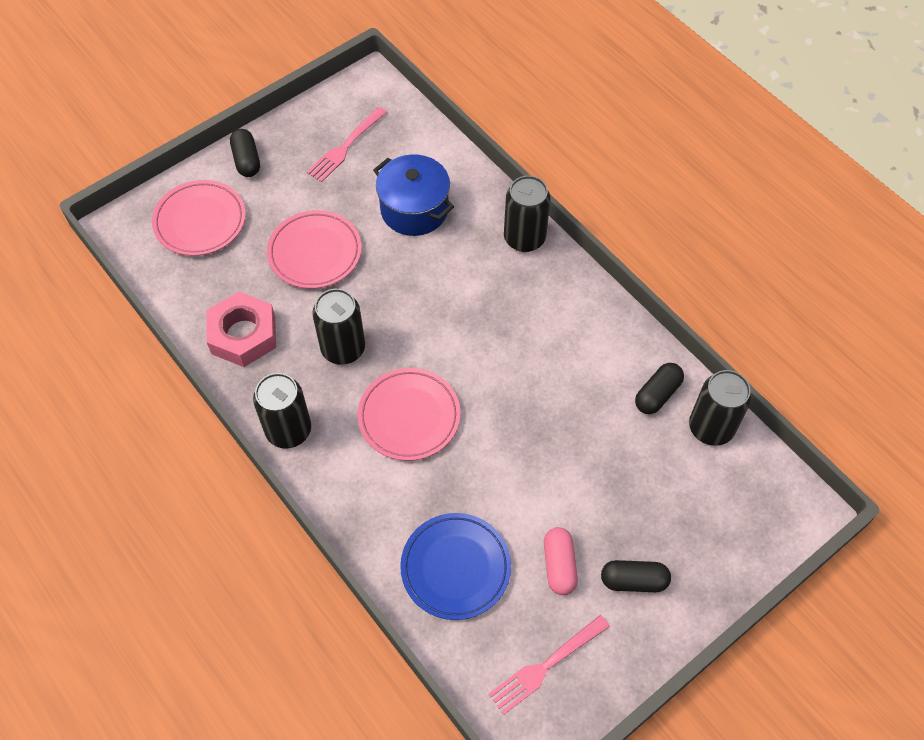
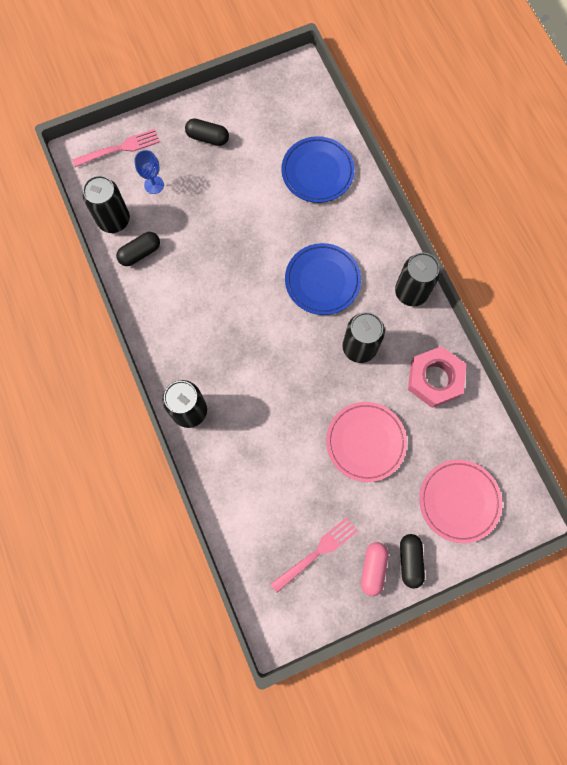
camera: 165 degrees left, 15 degrees up
(409, 417) = (322, 281): pink plate -> blue plate
(414, 209) = (272, 464): blue pot -> none
(546, 666) = (279, 104): pink fork -> pink fork (119, 148)
(559, 565) = (251, 157): pink capsule -> pink capsule (373, 568)
(680, 489) = (154, 185): none -> blue goblet

